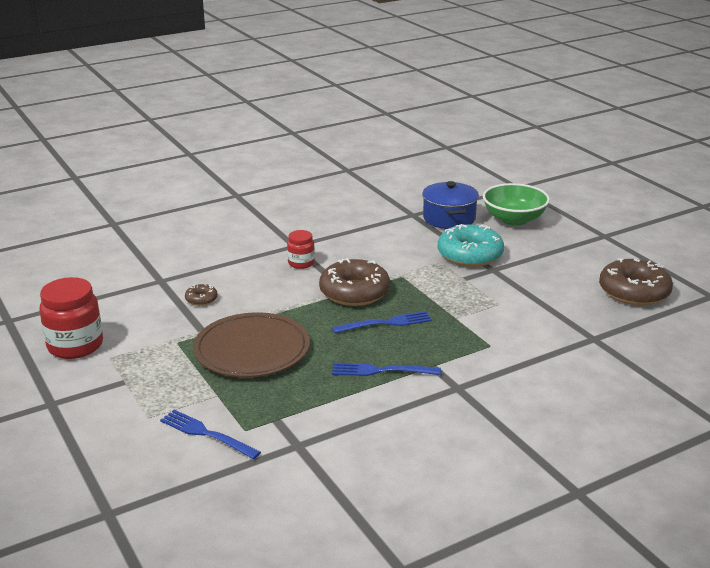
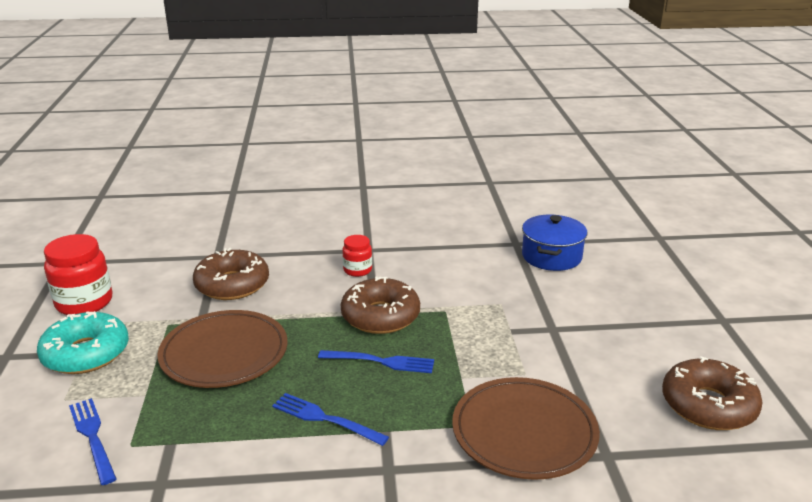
camera: 25 degrees right, 0 degrees up
(201, 299) = (232, 285): brown donut -> brown donut, size x2.20
(470, 255) = (540, 304): turquoise donut -> turquoise donut (86, 353)
(514, 219) = (624, 274): green bowl -> none
(529, 340) = (524, 432): none -> brown plate

